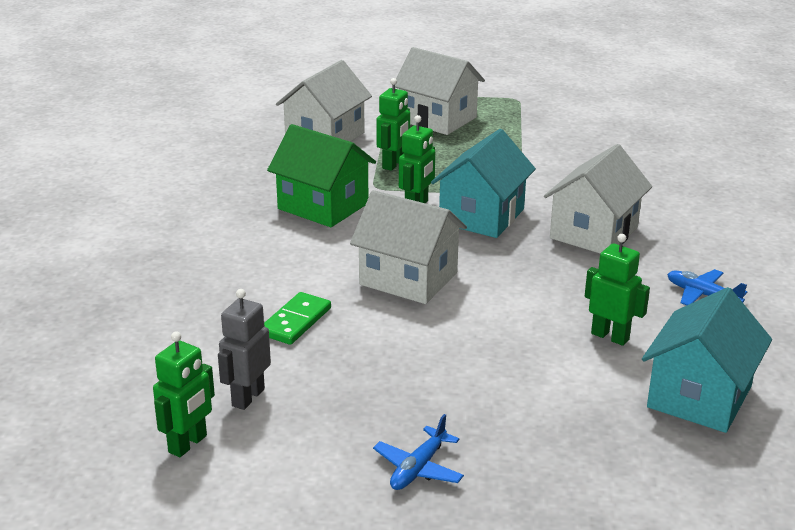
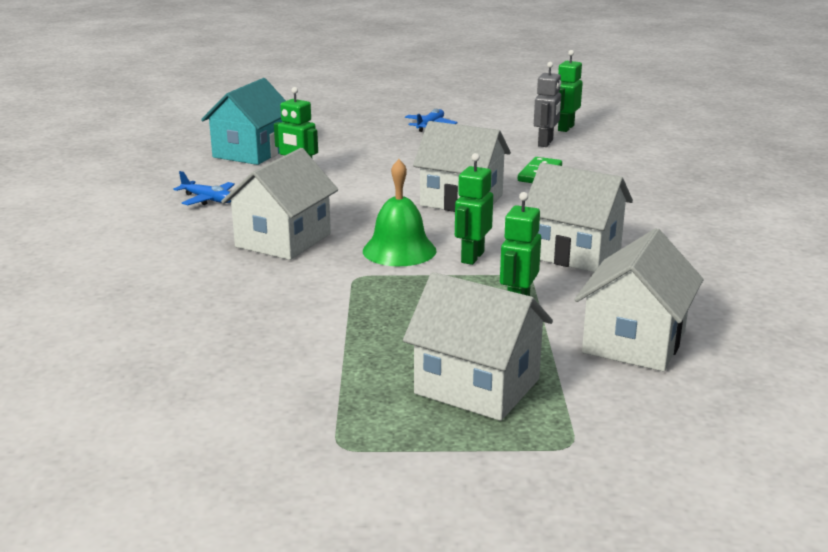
camera: 175 degrees right, 5 degrees down
(323, 206) = (574, 253): green house -> white house
(482, 216) = (399, 250): turquoise house -> green bell

